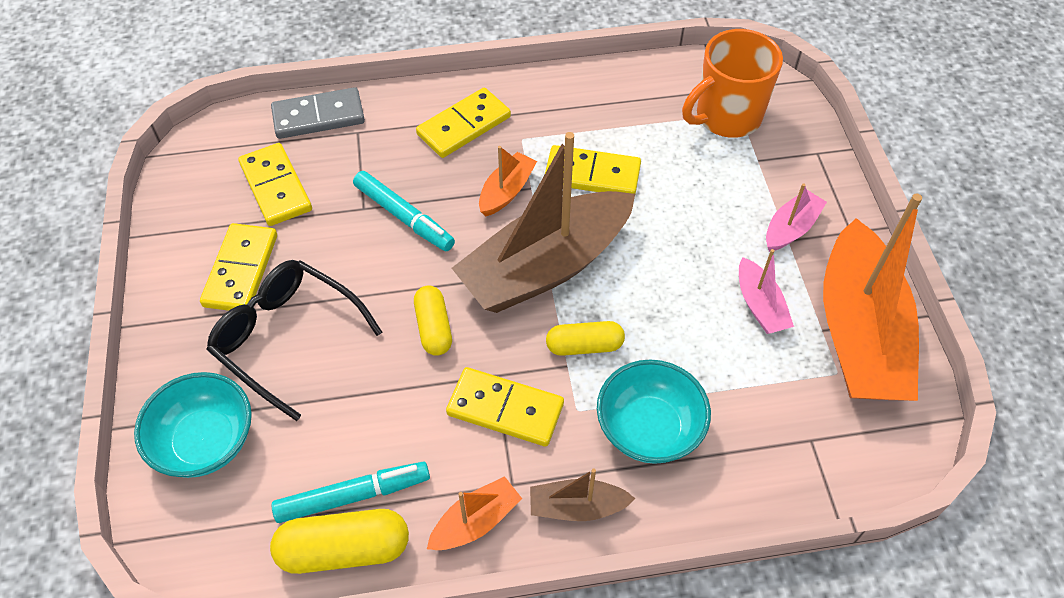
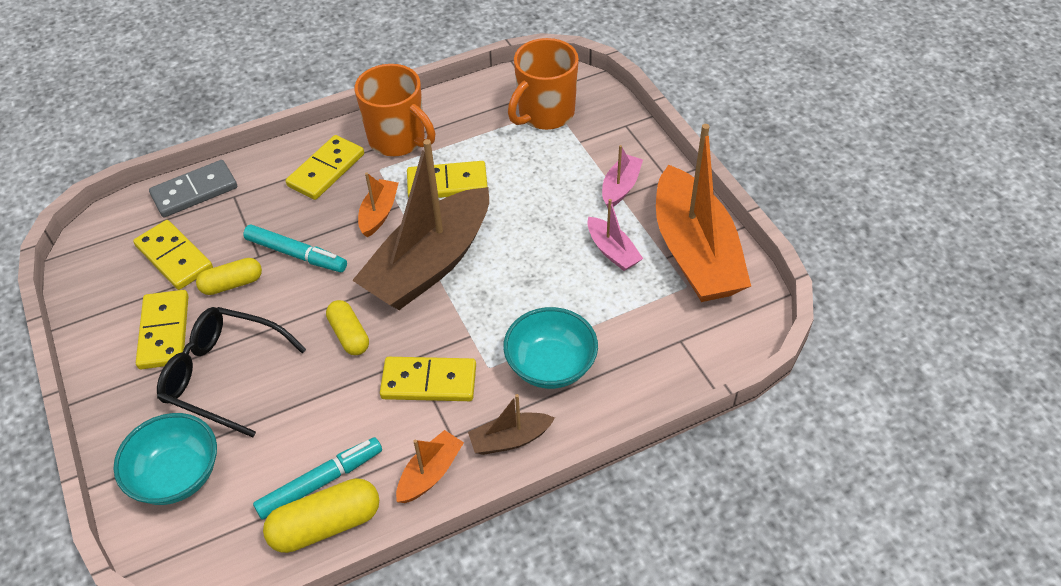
camera: 15 degrees left, 5 degrees down
(552, 109) = (398, 140): none -> orange mug
(584, 346) = (480, 317): yellow capsule -> yellow capsule (232, 284)

